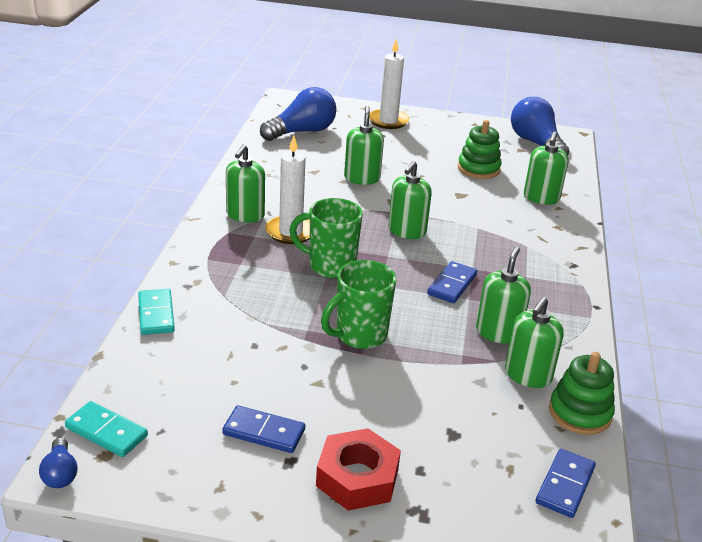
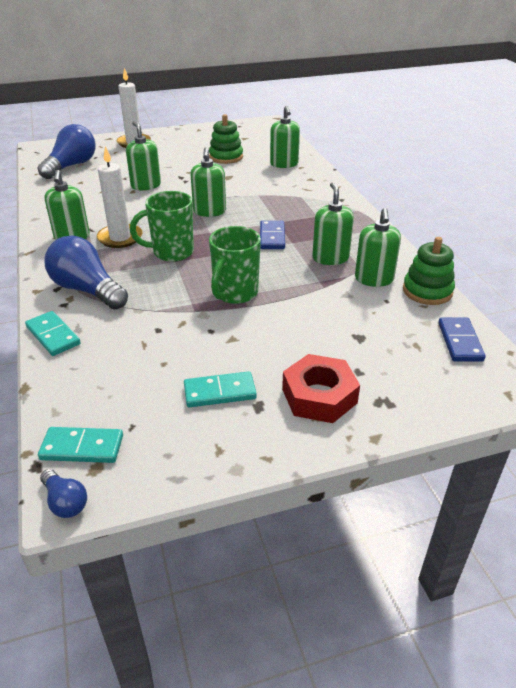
camera: 25 degrees left, 5 degrees up
(264, 432) = (220, 392): blue domino -> turquoise domino
(536, 143) = (251, 131): blue light bulb -> blue light bulb (87, 290)

